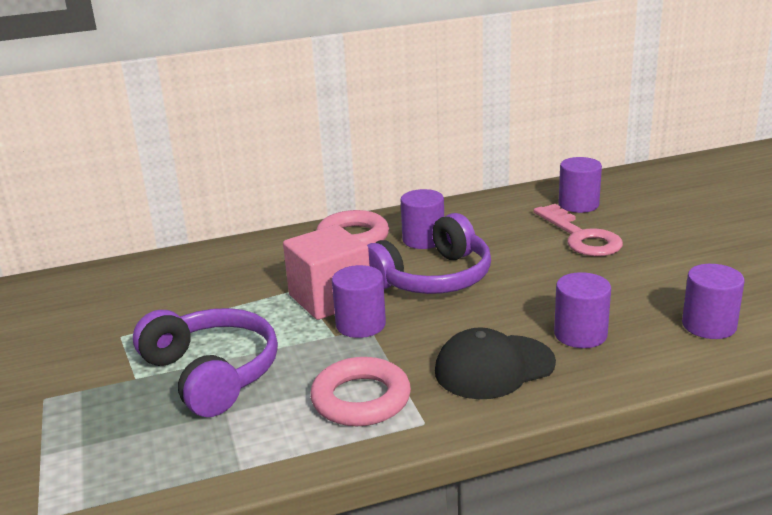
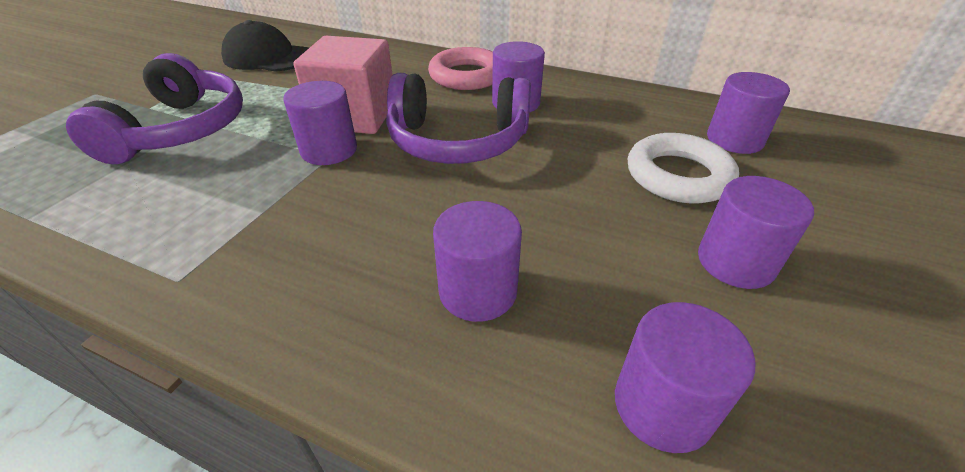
camera: 40 degrees right, 15 degrees up
(361, 399) = (195, 218): pink ring -> none
(494, 367) = (334, 266): black cap -> black cap (268, 57)
(581, 237) = (678, 175): pink key -> white ring
(661, 262) = (735, 262): none -> purple cylinder

